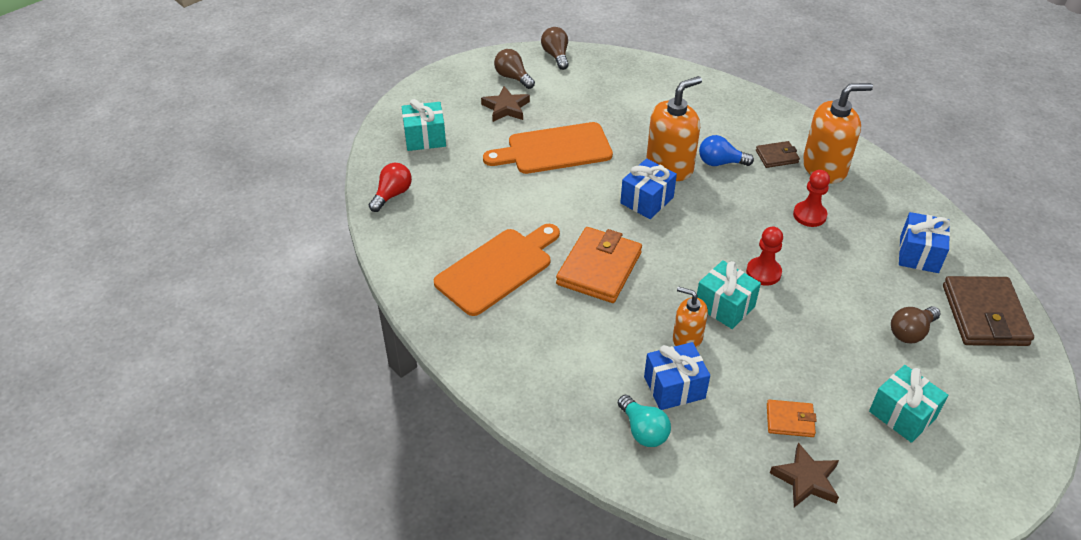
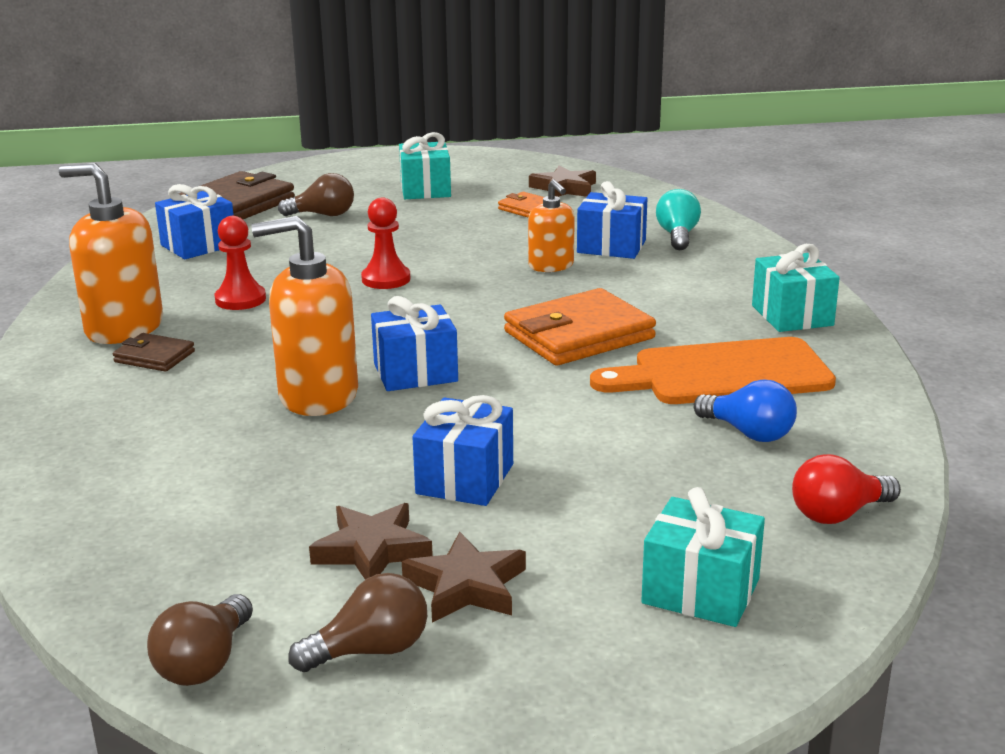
camera: 145 degrees left, 20 degrees down
(513, 77) = (370, 650): brown light bulb -> brown light bulb turned 105 degrees counterclockwise
(552, 107) = (372, 550): none -> brown star
(554, 150) = (465, 479): orange cutting board -> blue gift
(720, 163) = (241, 376): blue light bulb -> blue light bulb (748, 433)
(724, 306) = (473, 272): turquoise gift -> turquoise gift (792, 315)

